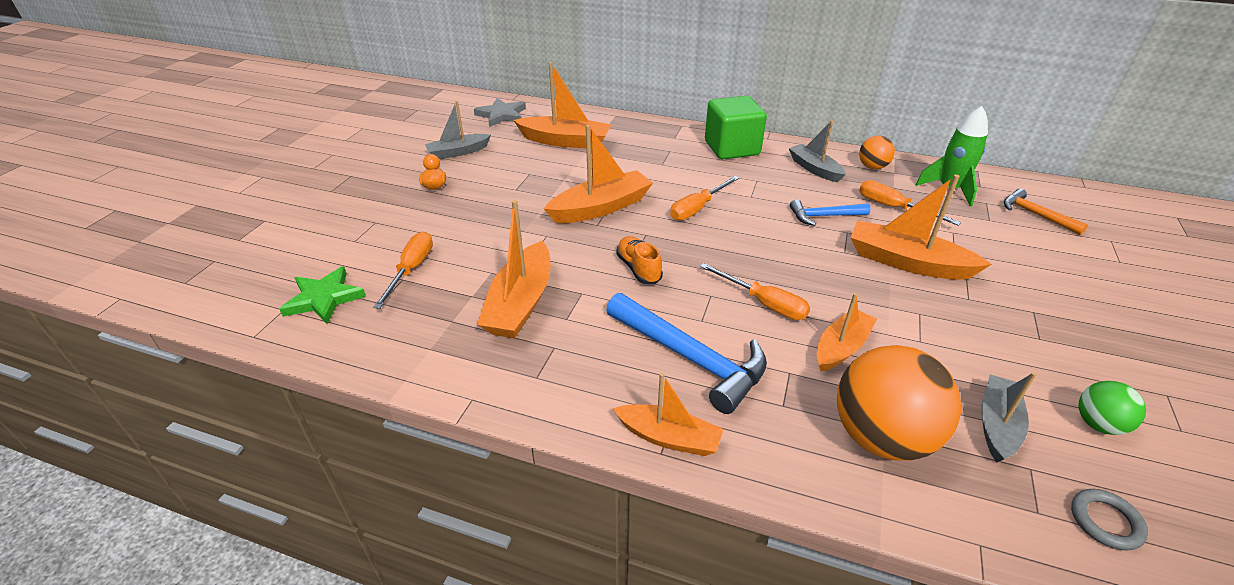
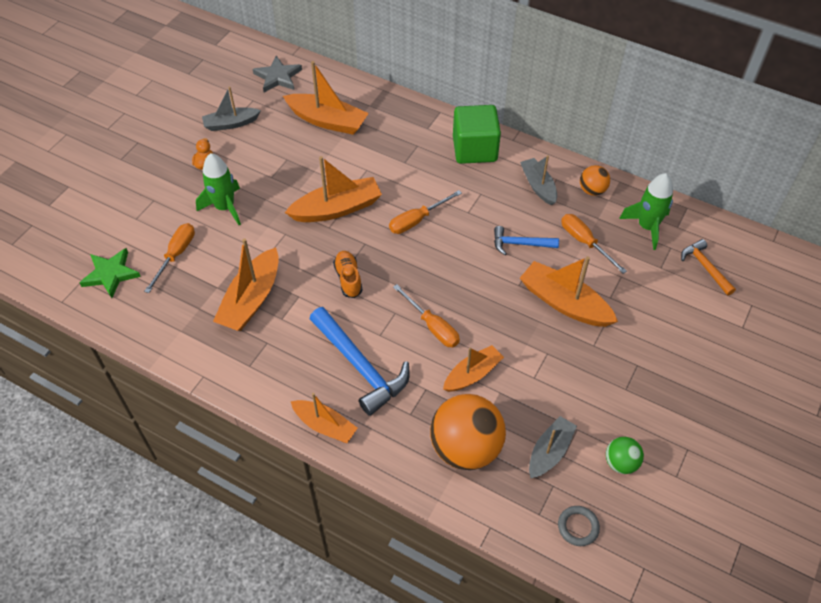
camera: 10 degrees right, 15 degrees up
(466, 219) = (225, 207): none -> green rocket

